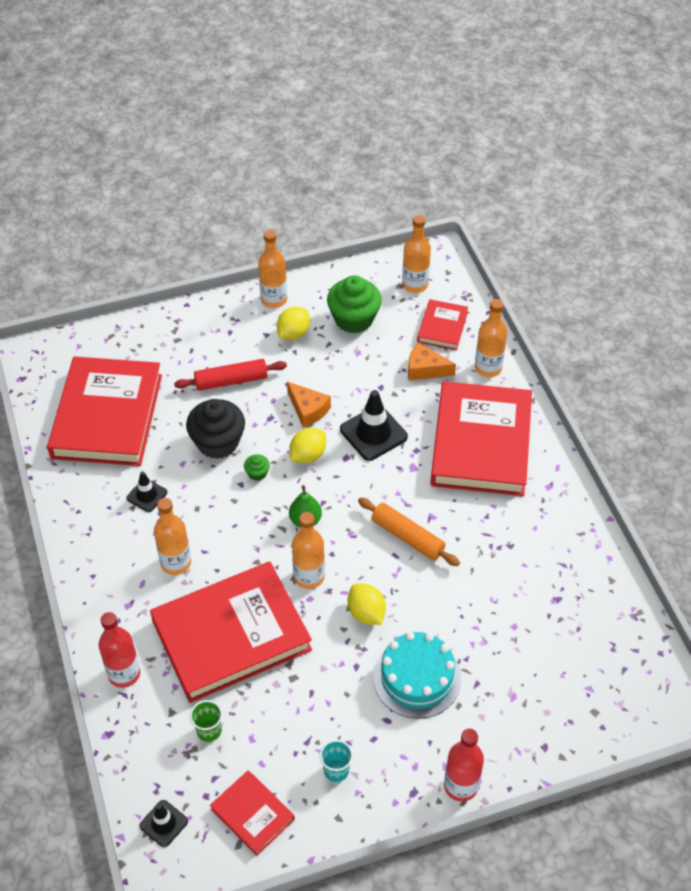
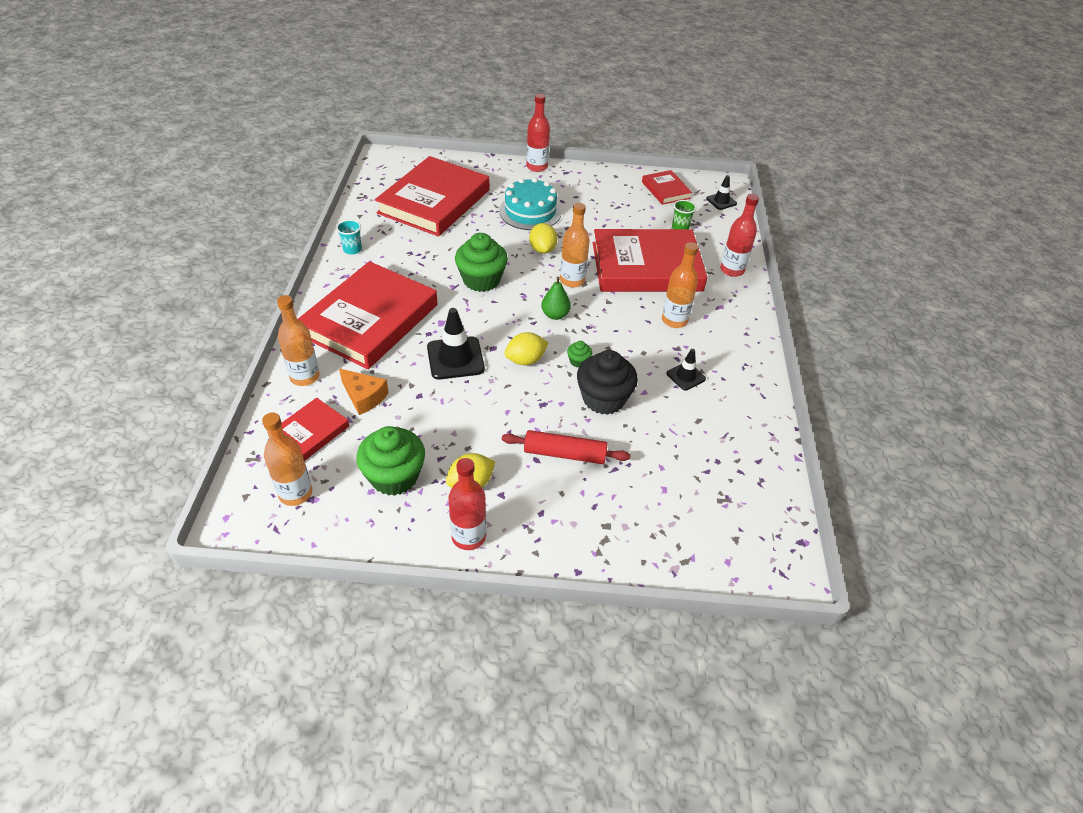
camera: 160 degrees left, 5 degrees down
(107, 416) = (708, 462): red book -> red book (434, 201)
(274, 300) = (468, 536): orange bottle -> red bottle
(308, 410) = (502, 398): orange cheese -> none
(336, 770) = (606, 191): turquoise cup -> turquoise cup (352, 249)
(407, 537) = (481, 280): orange rolling pin -> green cupcake

